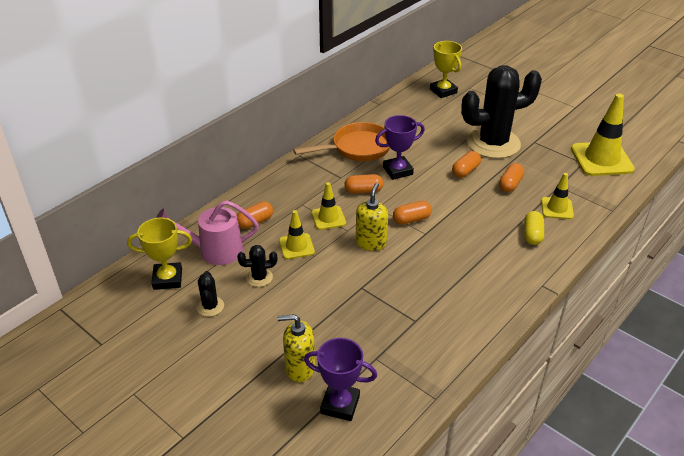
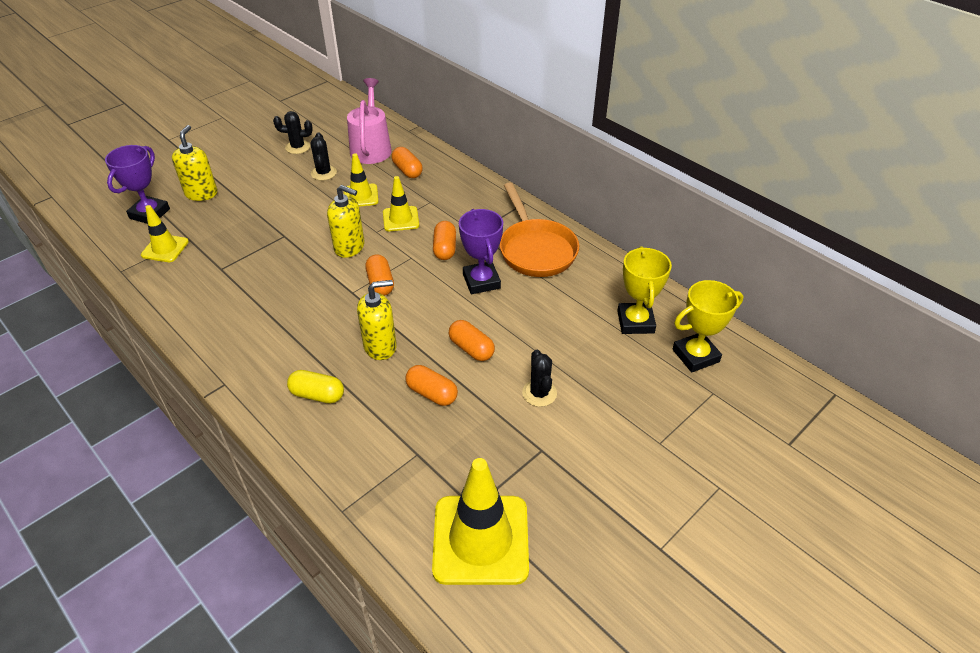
camera: 95 degrees right, 5 degrees up
(167, 279) = (341, 125): yellow trophy -> yellow trophy (635, 322)
(477, 211) = (380, 346): none -> yellow soap dispenser
(493, 143) = (539, 393): black cactus -> black cactus, size x0.40
(557, 208) = (364, 437): yellow traffic cone -> yellow traffic cone (165, 248)

